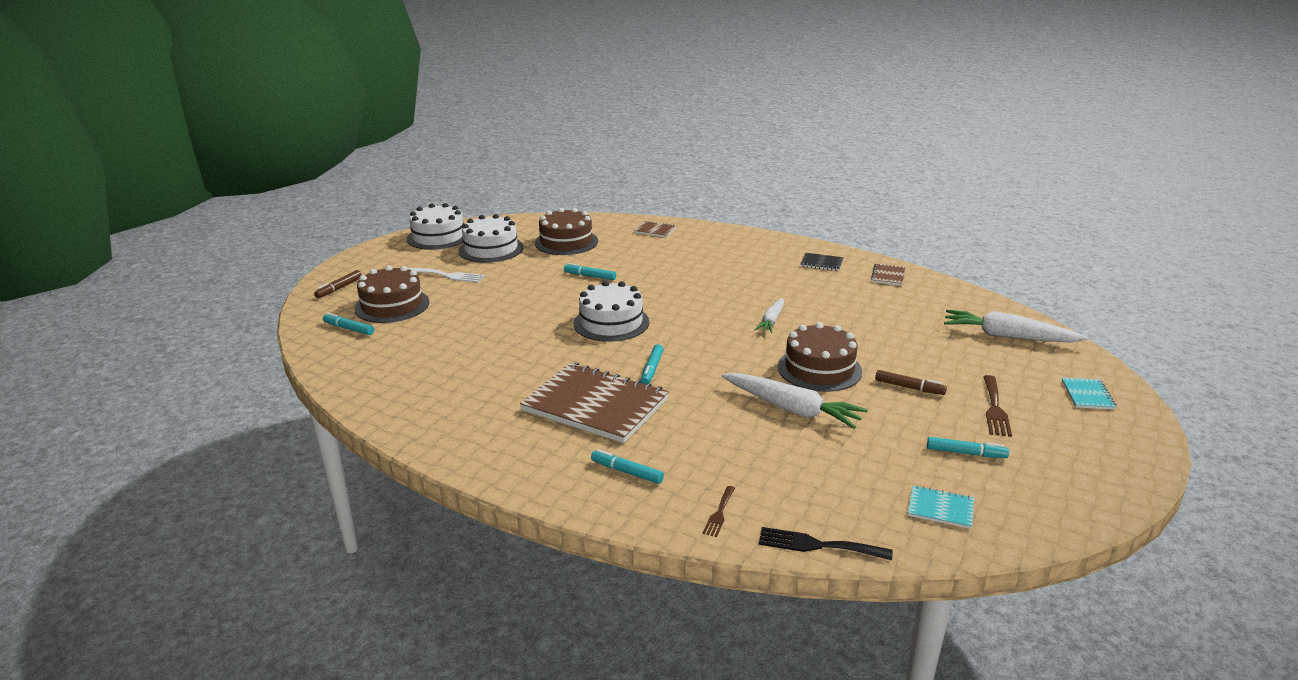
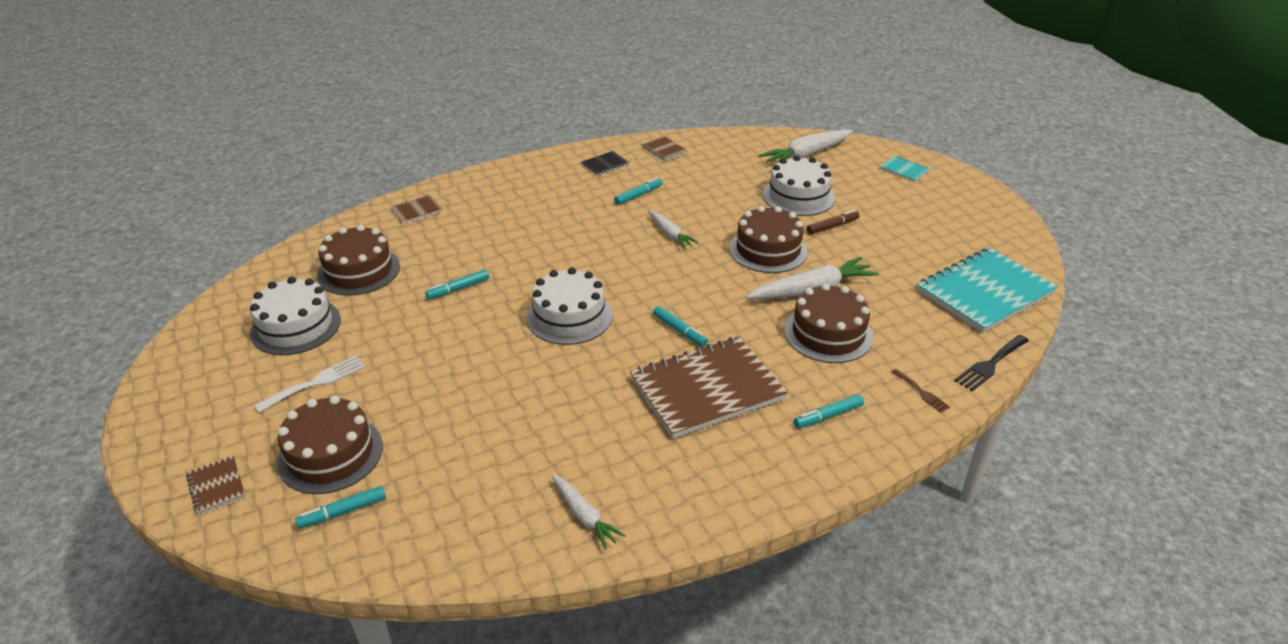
camera: 55 degrees left, 10 degrees up
(339, 288) = (216, 486): brown marker -> brown notebook
(412, 405) = (584, 515): none -> white carrot
(438, 237) = (198, 352): white cake -> white cake (798, 196)
(740, 437) = (828, 333): none -> brown cake
(940, 508) = (984, 292): turquoise notebook -> turquoise notebook, size x2.34
(966, 453) = (931, 249): turquoise marker -> turquoise marker (638, 195)
(995, 408) = (889, 209): brown fork -> none

